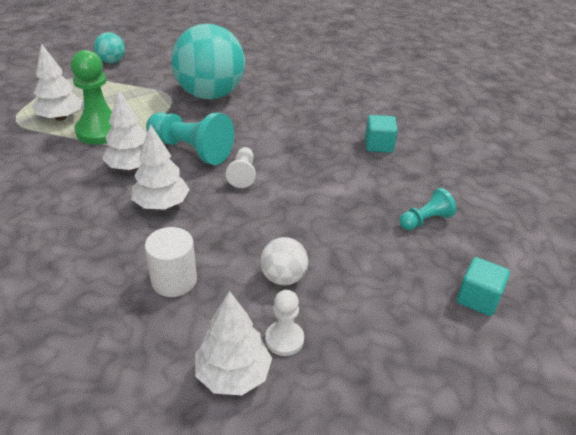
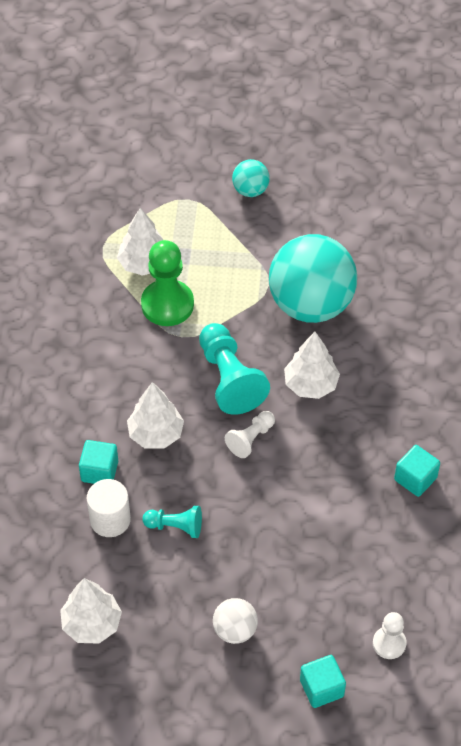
camera: 40 degrees right, 15 degrees up
(132, 167) = (162, 372): white tree -> white tree (310, 384)
(132, 251) = (99, 471): none -> turquoise cube
(283, 277) = (191, 569): white ball -> white ball (235, 630)
(284, 339) = (146, 621): white pawn -> white pawn (389, 643)
(425, 220) = (362, 592): turquoise pawn -> turquoise pawn (175, 526)

